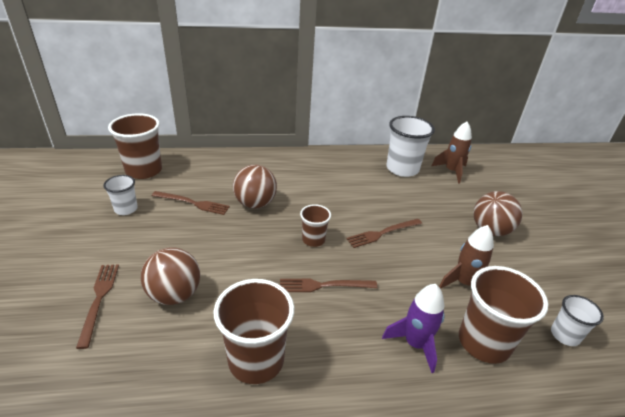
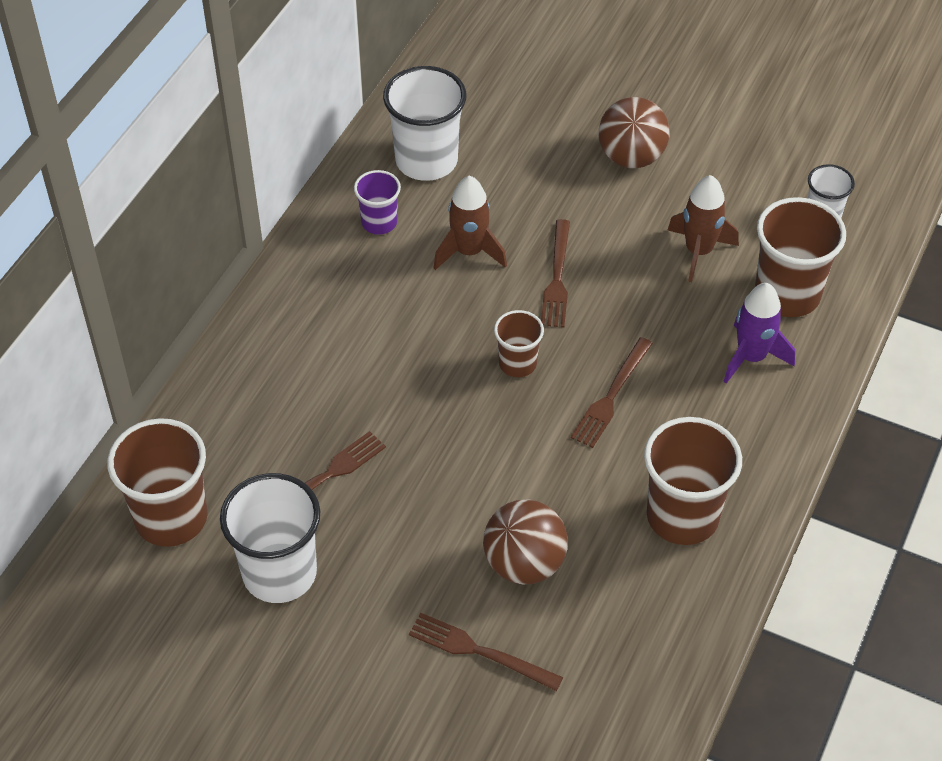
camera: 55 degrees left, 15 degrees up
(126, 209) = (279, 573): white cup -> white cup, size x1.80
(255, 203) = (384, 396): brown ball -> none
(353, 168) = (379, 222): none -> purple cup
(451, 171) = (477, 104): brown rocket -> brown rocket (469, 252)

